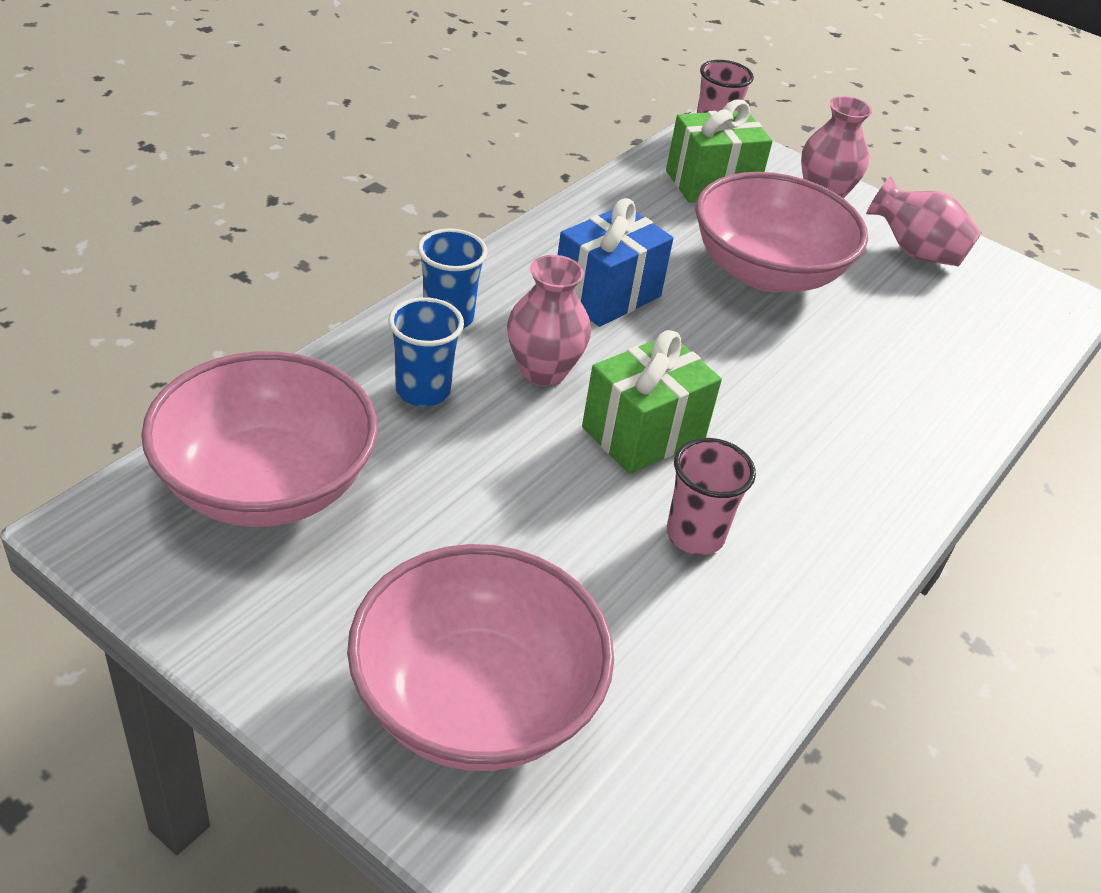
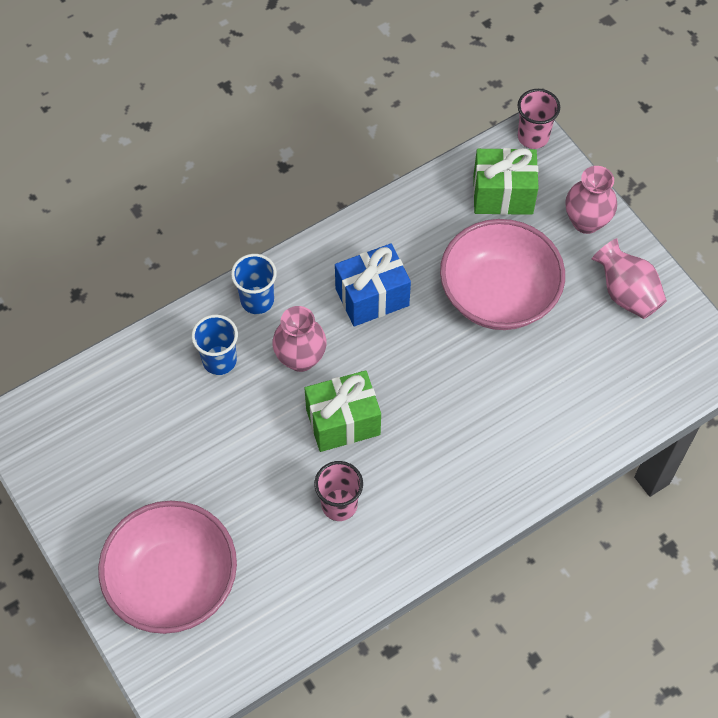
camera: 25 degrees right, 20 degrees up
(266, 484) = (108, 414): pink bowl -> none

